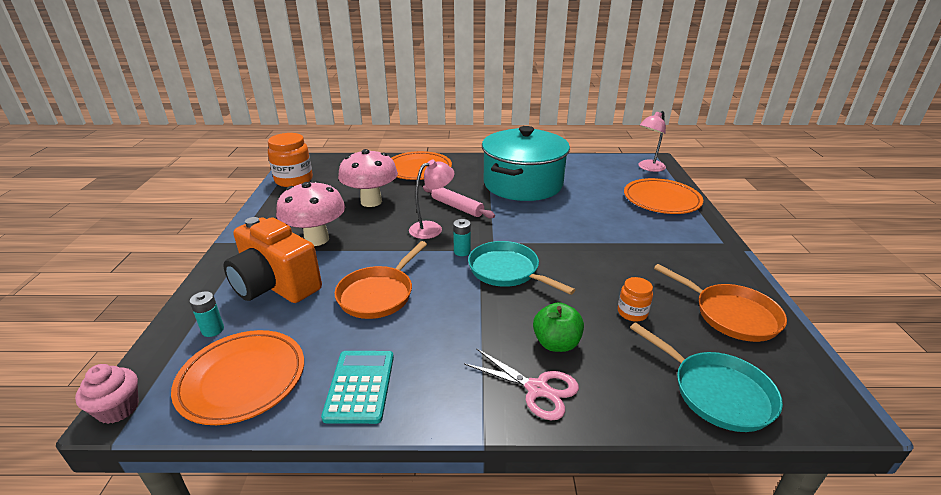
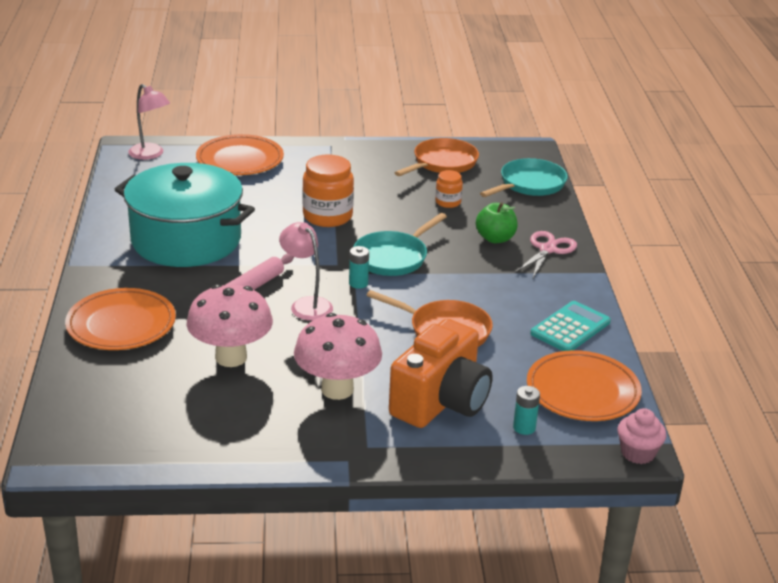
camera: 95 degrees left, 0 degrees up
(294, 180) = (143, 446): orange jar -> orange jar (327, 216)
(360, 386) = (570, 328): turquoise calculator -> turquoise calculator turned 135 degrees clockwise

